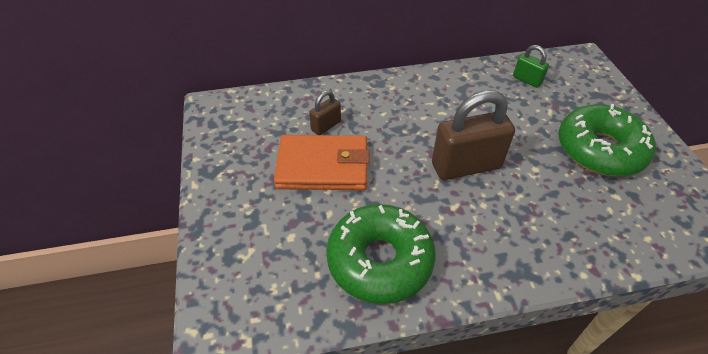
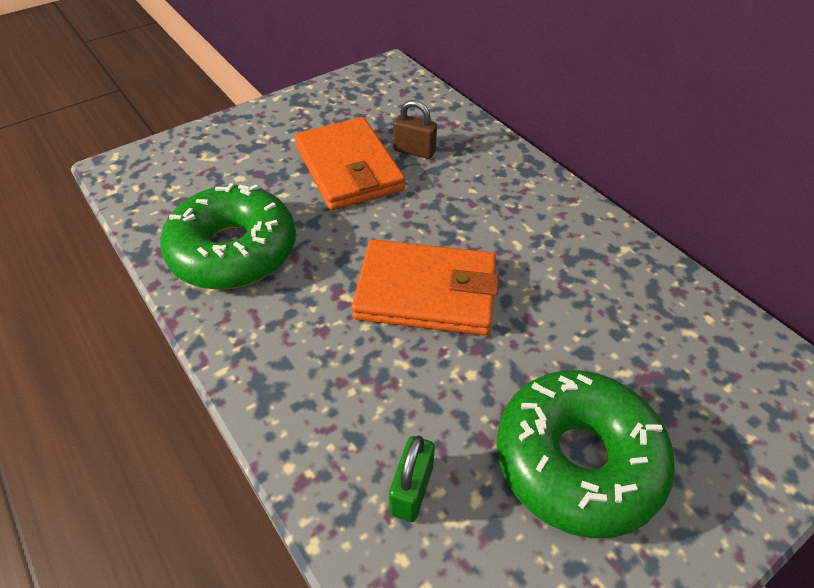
camera: 65 degrees right, 0 degrees up
(466, 166) = (426, 292): brown padlock -> orange wallet
(527, 80) = (680, 326): green padlock -> green padlock (411, 490)

